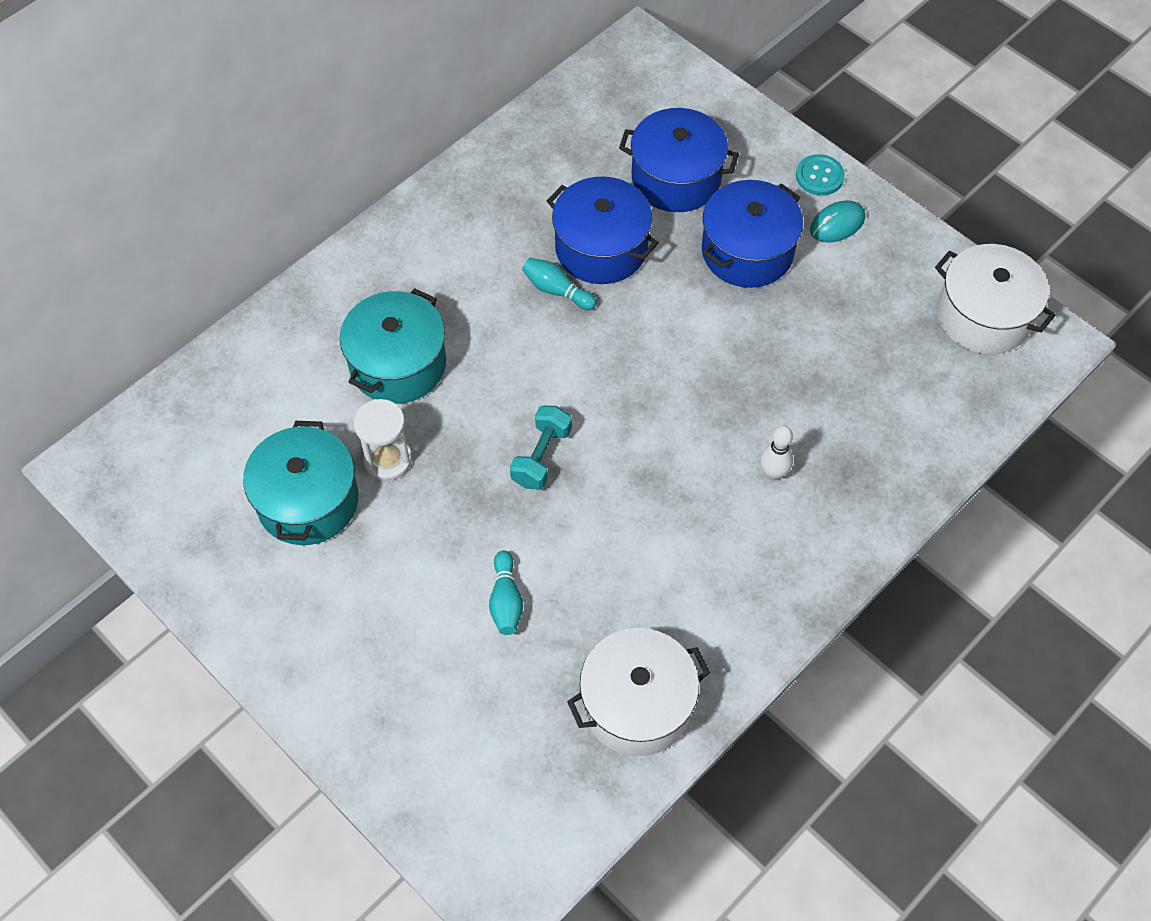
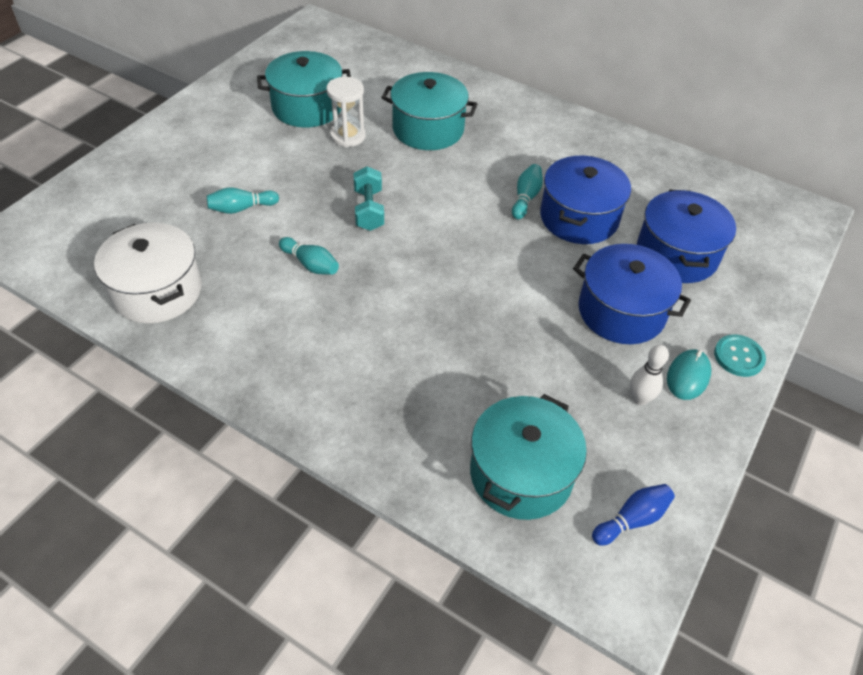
camera: 75 degrees right, 10 degrees down
(541, 456) = (369, 210): turquoise dumbbell -> turquoise dumbbell turned 75 degrees clockwise
(623, 531) = (310, 264): none -> turquoise bowling pin
(773, 473) = (387, 355): white bowling pin -> white bowling pin (639, 399)
(837, 224) = (688, 376): turquoise mouse -> turquoise mouse turned 75 degrees clockwise
(929, 387) = (521, 473): none -> turquoise pot
(983, 316) = (632, 519): white pot -> blue bowling pin

